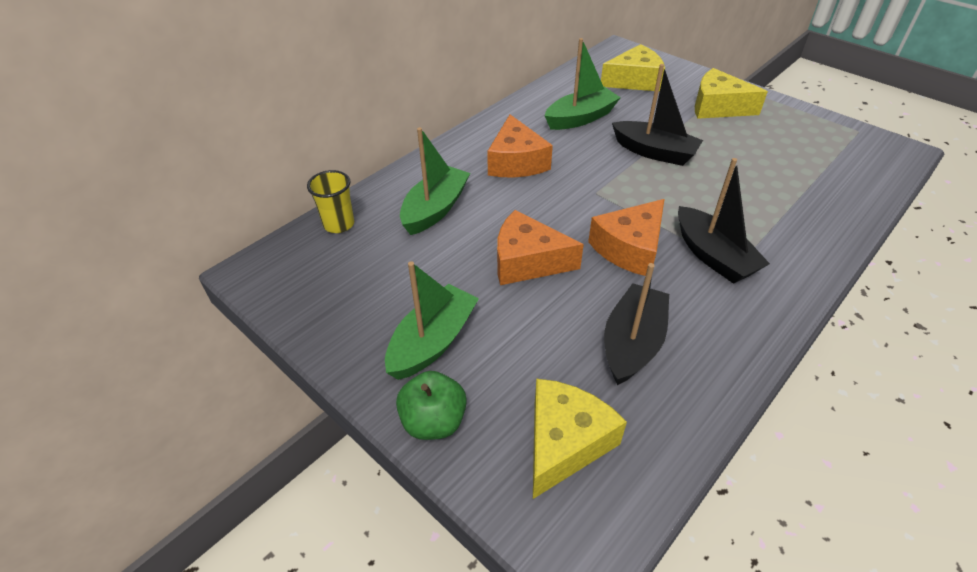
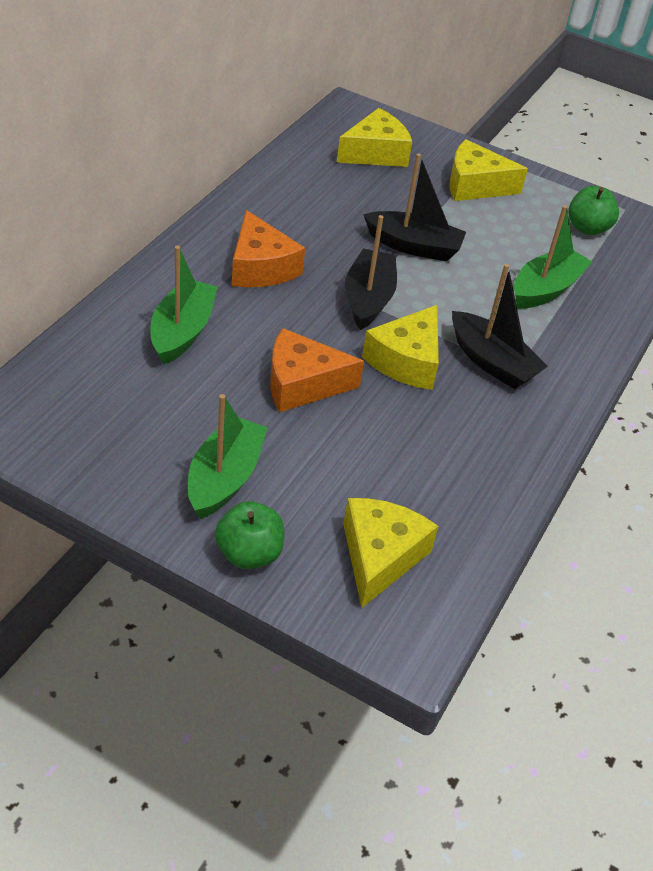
camera: 20 degrees left, 0 degrees up
(339, 224) = (73, 358): yellow cup -> none
(580, 118) = (322, 206): green boat -> green boat (545, 289)
(630, 248) = (406, 361): orange cheese -> yellow cheese
(632, 343) = (426, 458): black boat -> black boat (368, 299)
(820, 145) = (587, 228): none -> green apple

